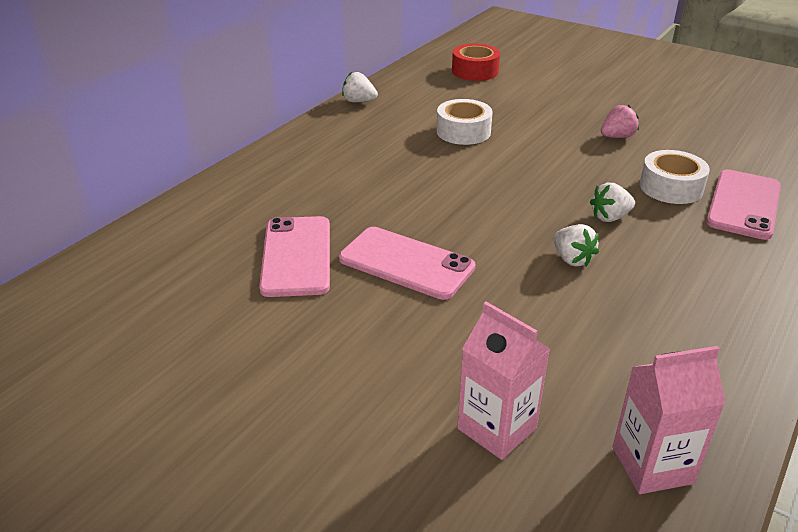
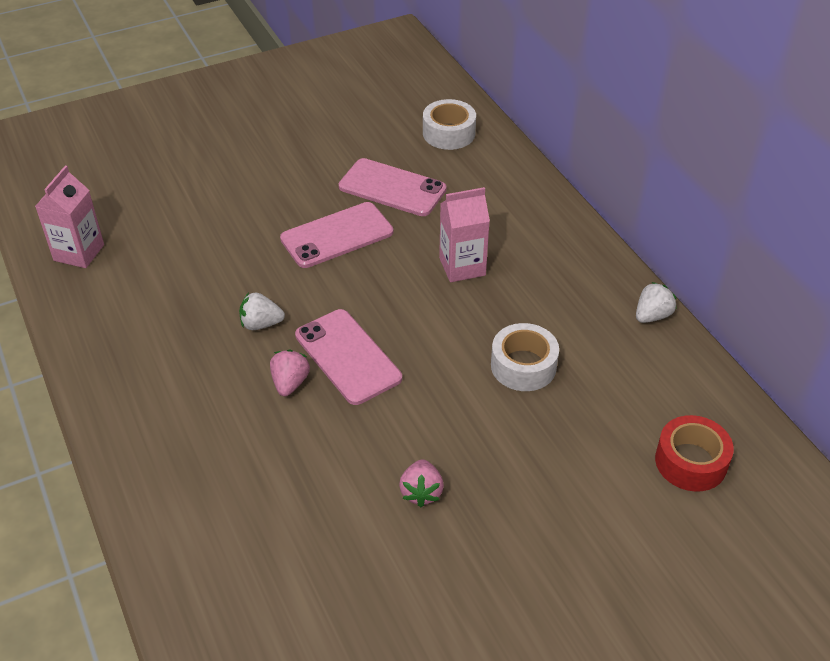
camera: 120 degrees right, 10 degrees up
(497, 428) = (161, 210): pink carton -> pink carton (462, 266)
(610, 217) = (290, 383): white strawberry -> pink strawberry
(671, 187) = (294, 463): white tape -> white tape (448, 133)
(743, 204) = (221, 499): pink phone -> pink phone (348, 356)

